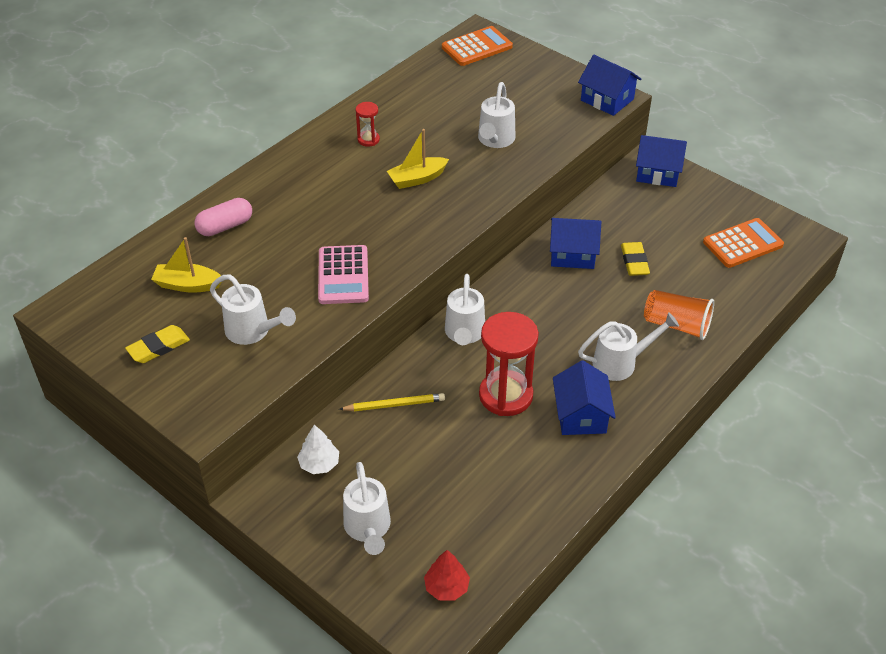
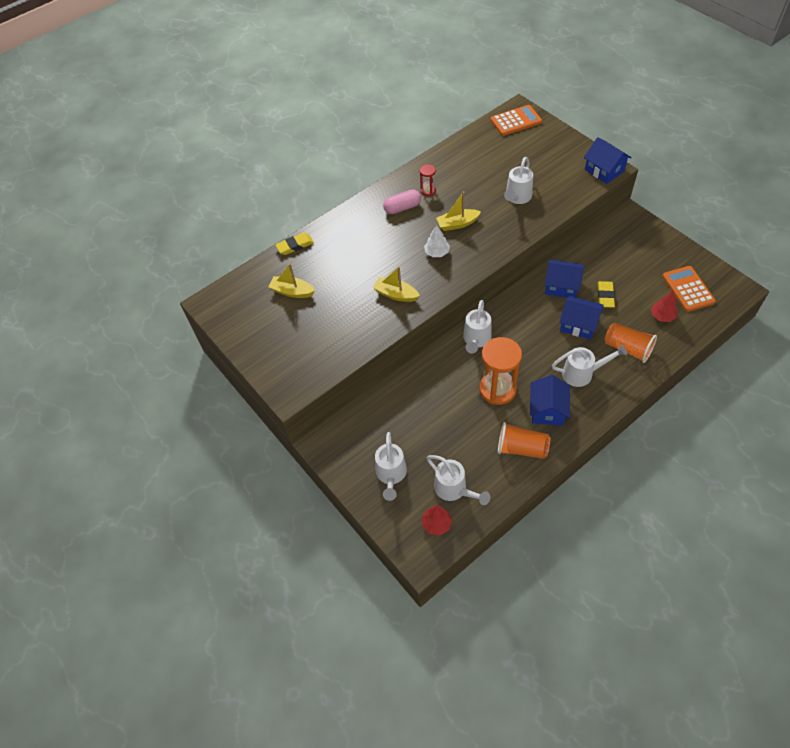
camera: 15 degrees right, 10 degrees up
(158, 347) = (268, 336): yellow eraser -> yellow eraser (295, 246)
(225, 226) = (322, 250): pink capsule -> pink capsule (402, 208)
(252, 331) = (330, 330): white watering can -> white watering can (454, 489)
(319, 464) = (365, 424): white tree -> white tree (436, 252)
(343, 275) = (396, 294): pink calculator -> yellow boat
(394, 405) = (421, 387): yellow pencil -> none
(506, 395) = (497, 389): red hourglass -> orange hourglass
(553, 470) = (521, 448): none -> orange cup
(657, 173) = (634, 227): blue house -> blue house (578, 324)
(715, 280) = (662, 316): none -> red tree
(742, 244) = (688, 289): orange calculator -> orange calculator turned 90 degrees counterclockwise

